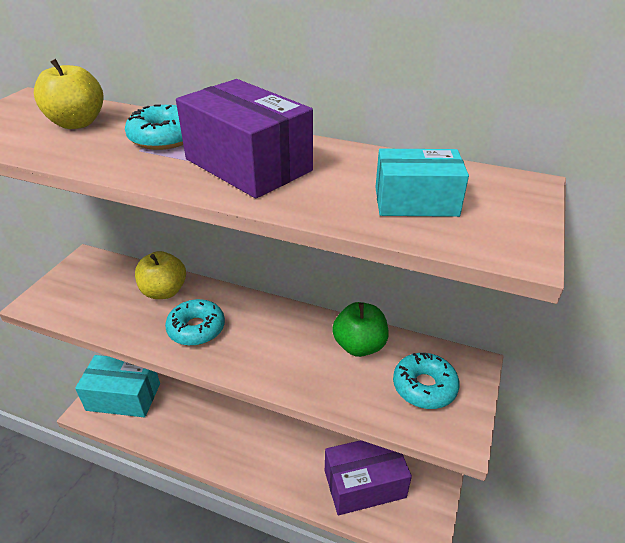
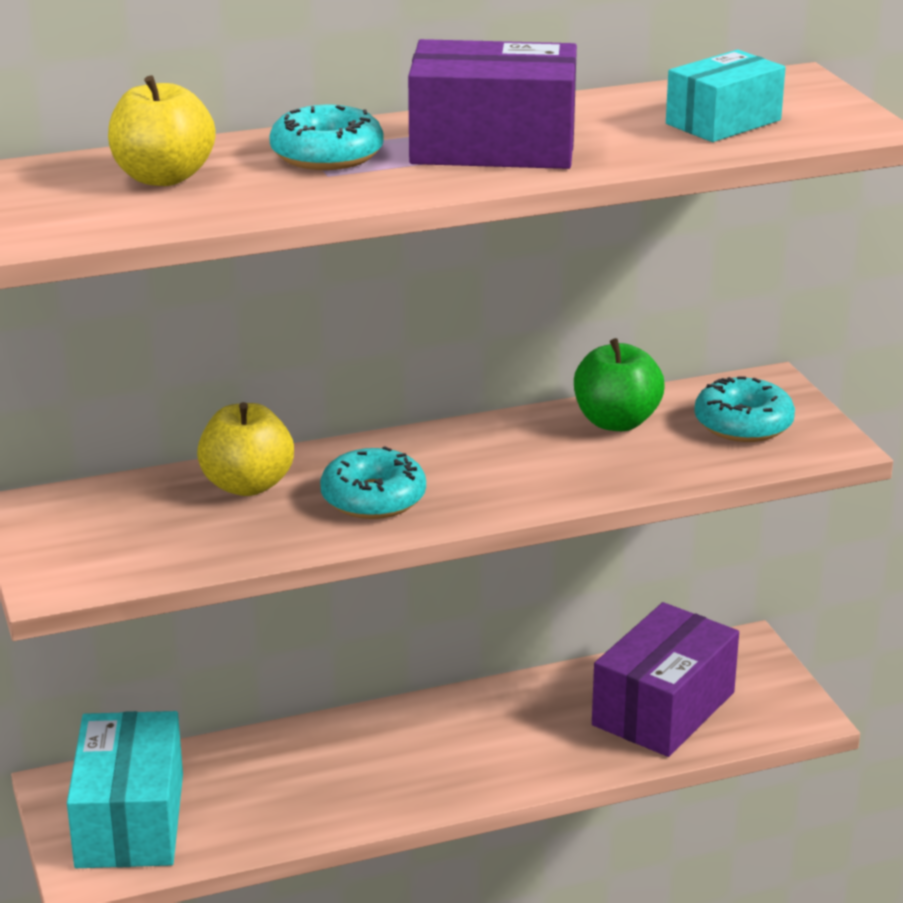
camera: 40 degrees left, 10 degrees down
(123, 397) = (130, 820): turquoise box -> turquoise box turned 60 degrees counterclockwise

